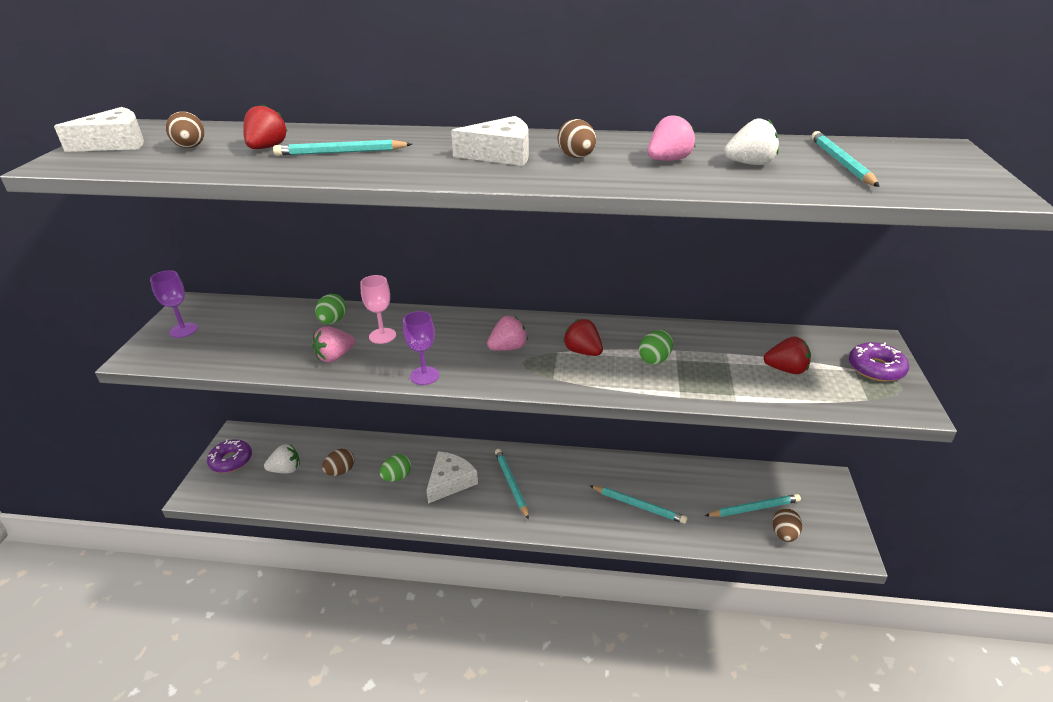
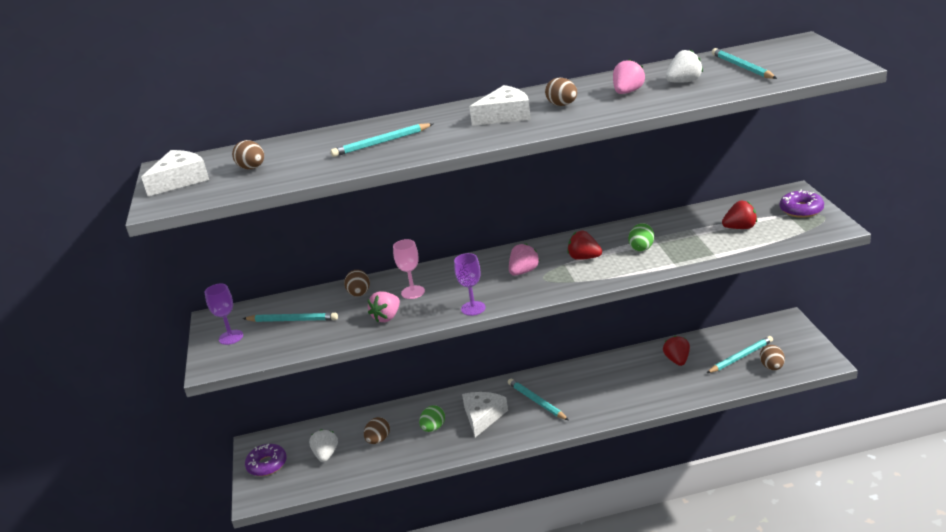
camera: 15 degrees left, 5 degrees down
(267, 148) = (317, 153): red strawberry -> red strawberry (677, 360)
(286, 469) = (326, 455): white strawberry -> white strawberry turned 60 degrees counterclockwise
(333, 321) = (359, 294): green egg -> brown egg
(639, 506) = (651, 383): turquoise pencil -> turquoise pencil (293, 320)

